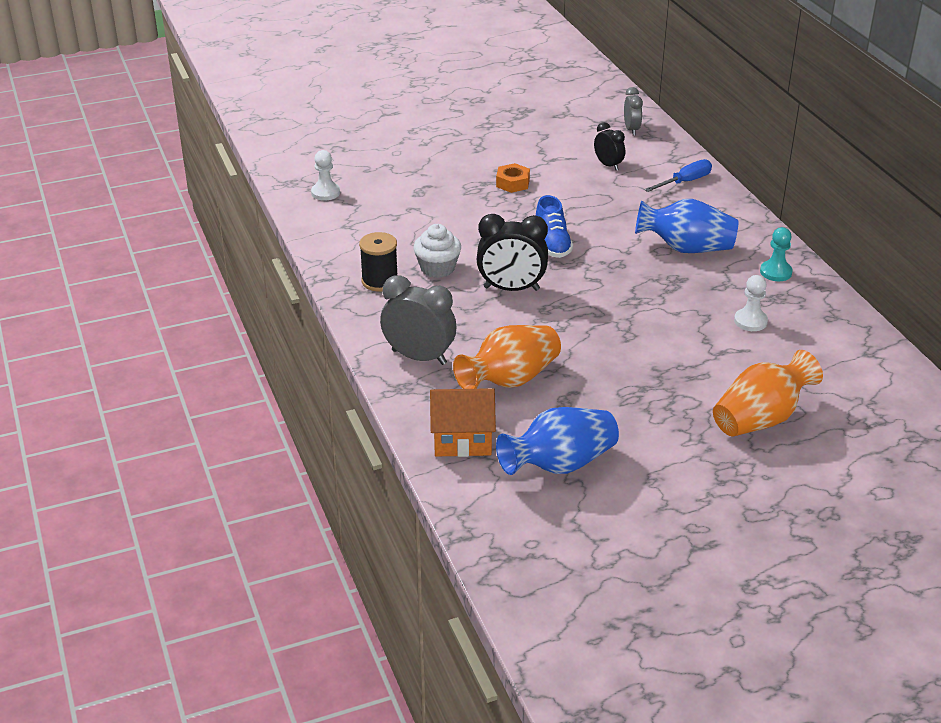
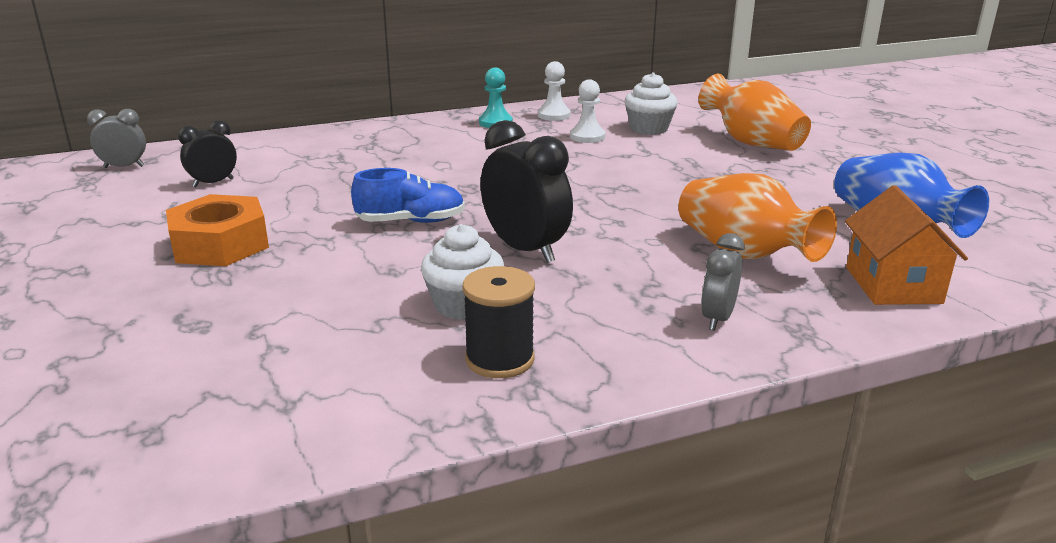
camera: 90 degrees left, 10 degrees down
(325, 193) = (124, 441): white pawn -> white pawn (554, 115)
(419, 357) = (717, 318): grey clock -> grey clock, size x0.58
(511, 289) = (525, 249): black clock -> black clock turned 45 degrees counterclockwise
(512, 183) = (220, 244): orange nut -> orange nut, size x1.67
(685, 182) = (287, 147): blue screwdriver -> none
(686, 248) = (440, 154): blue vase -> none
(786, 358) = (649, 128): none -> white cupcake

